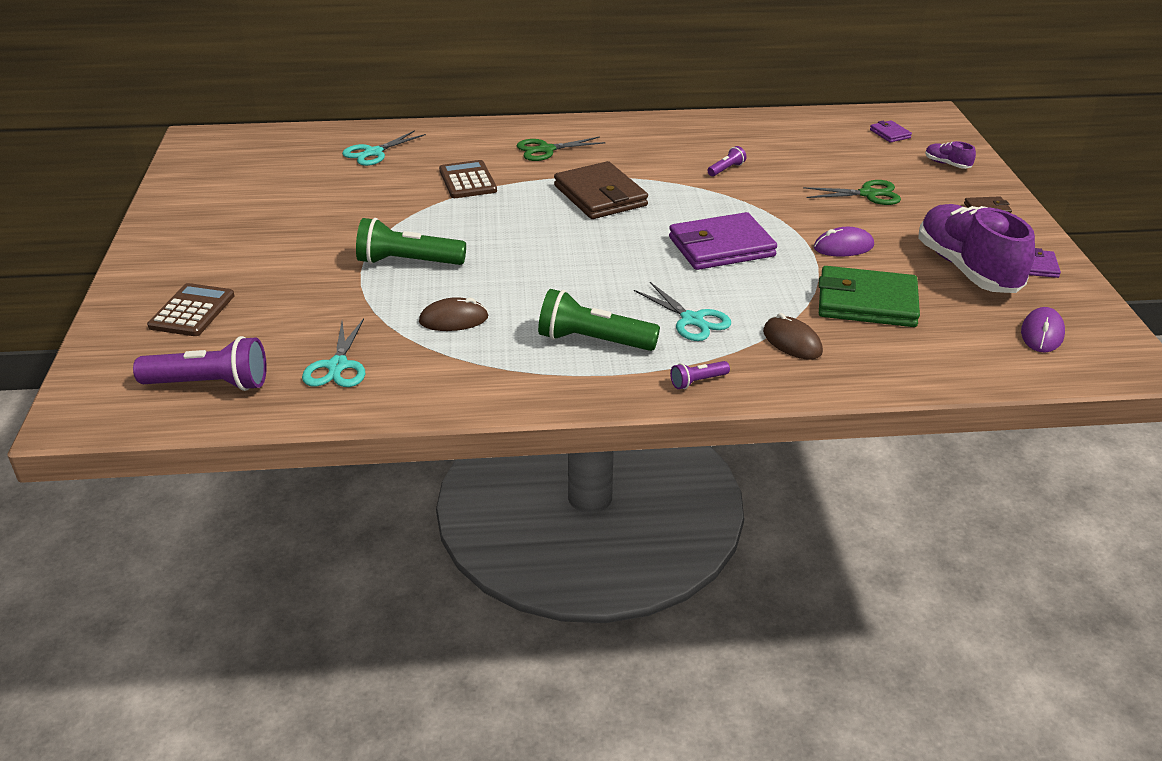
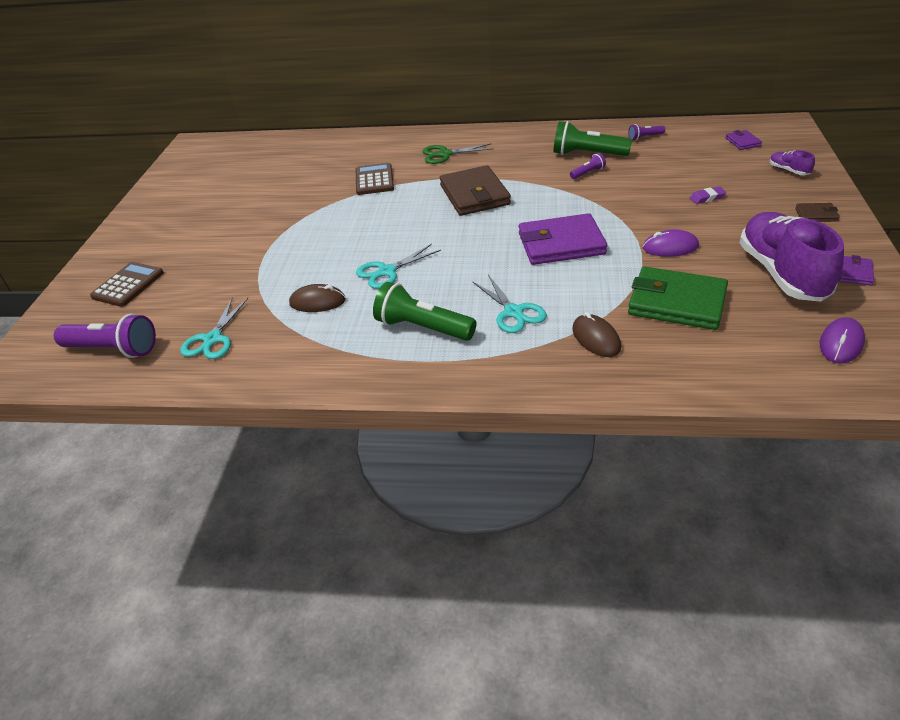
camera: 15 degrees right, 5 degrees up
(374, 153) = (313, 155): turquoise scissors -> turquoise scissors (387, 271)
(408, 262) = (302, 249): green flashlight -> green flashlight (587, 154)
(698, 381) = (499, 373): purple flashlight -> purple flashlight (645, 137)
(868, 194) = (707, 198): green scissors -> purple eraser

